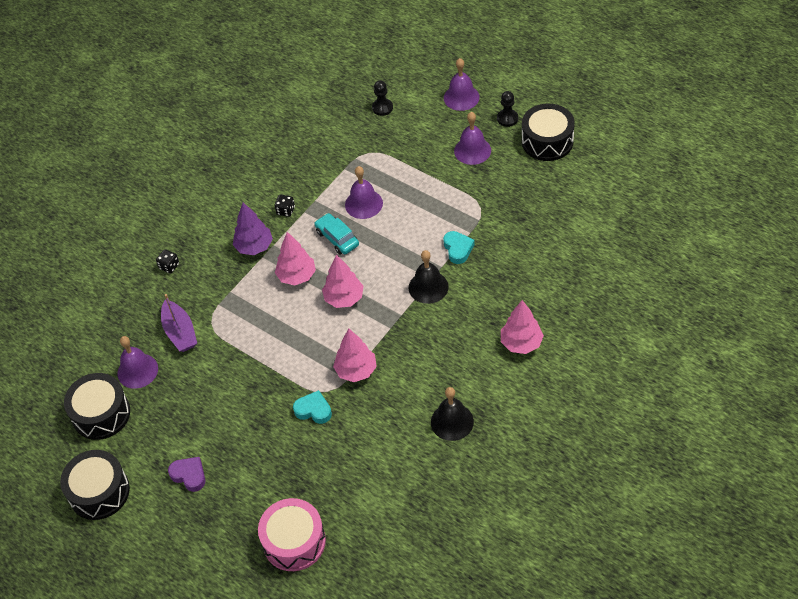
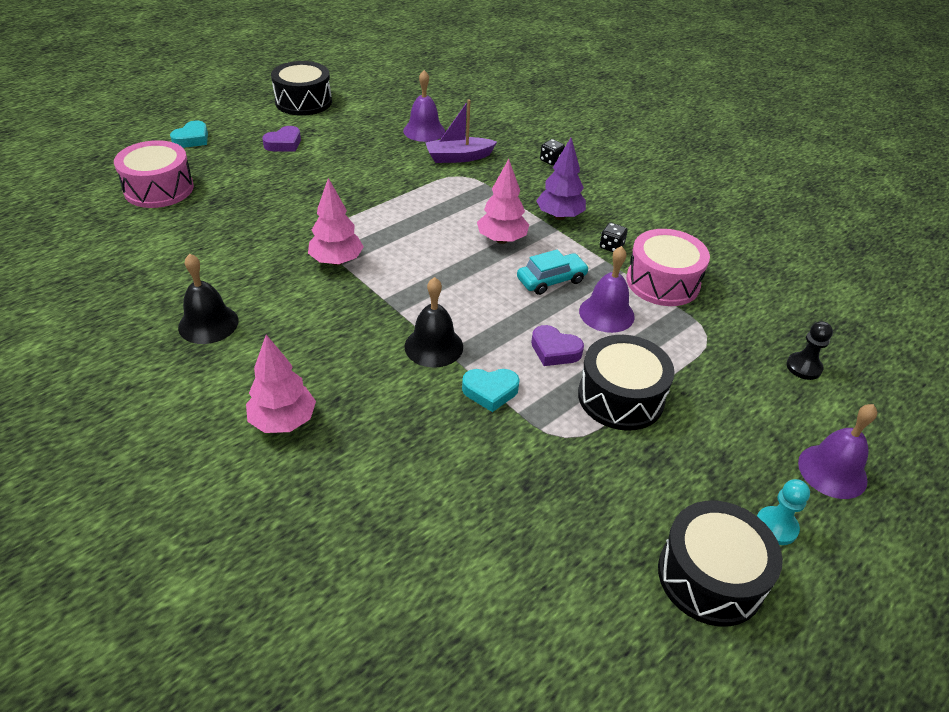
camera: 95 degrees right, 10 degrees down
(101, 414) = (386, 110): black drum -> black drum (620, 397)
(313, 410) = (304, 223): turquoise heart -> turquoise heart (192, 139)
(319, 178) = (662, 282): none -> pink drum
(344, 298) = (450, 270): pink tree -> none
(409, 224) = (554, 350): none -> purple heart
(472, 150) = (698, 456): purple bell -> none
(507, 118) = (776, 527): black pawn -> turquoise pawn

